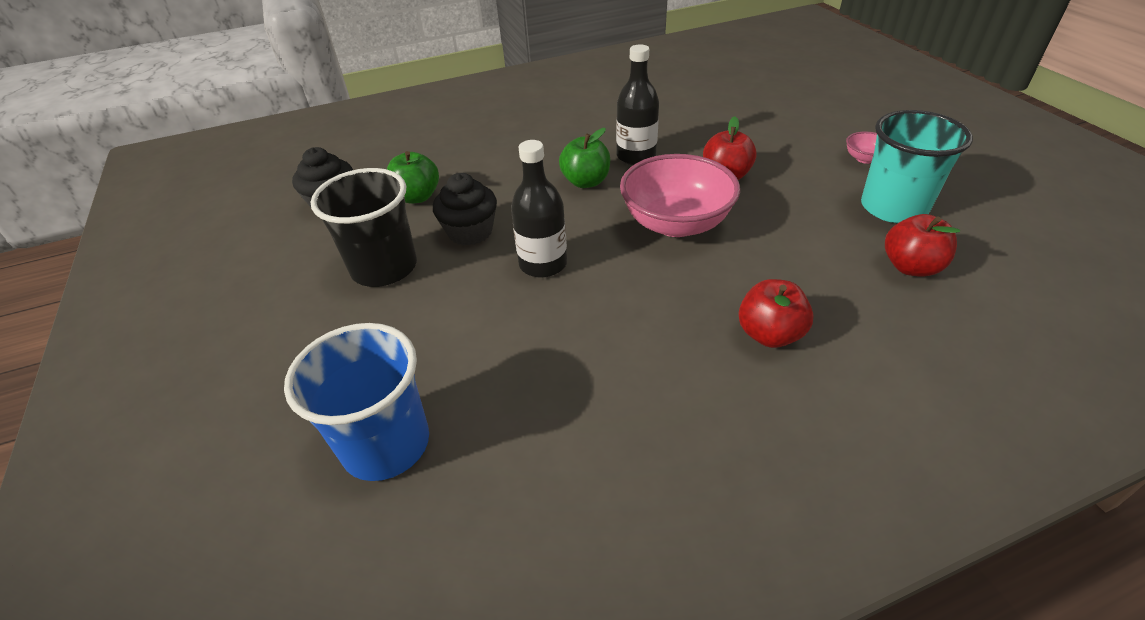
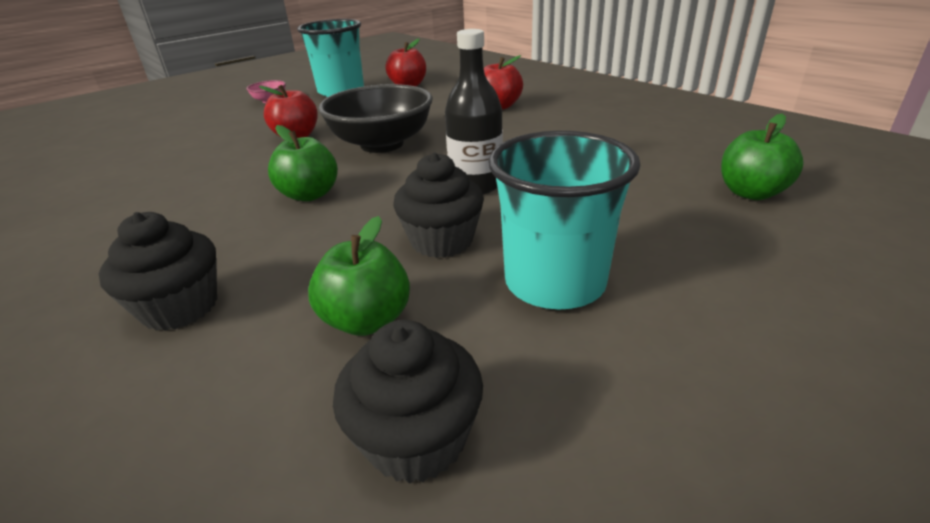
camera: 110 degrees left, 10 degrees down
(384, 267) = (554, 282): black cup -> turquoise cup
(386, 444) = (751, 193): blue cup -> green apple
(480, 145) = (180, 307): none -> black cupcake
(636, 156) = (250, 178): black bottle -> none
(676, 223) = (382, 144): pink bowl -> black bowl

